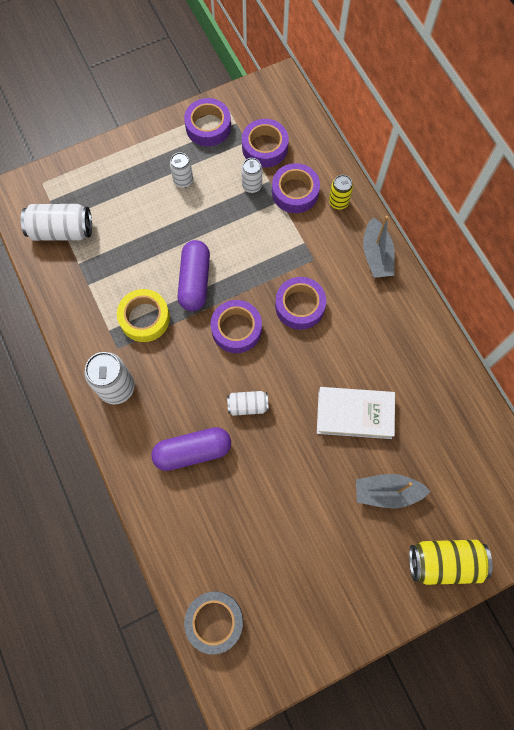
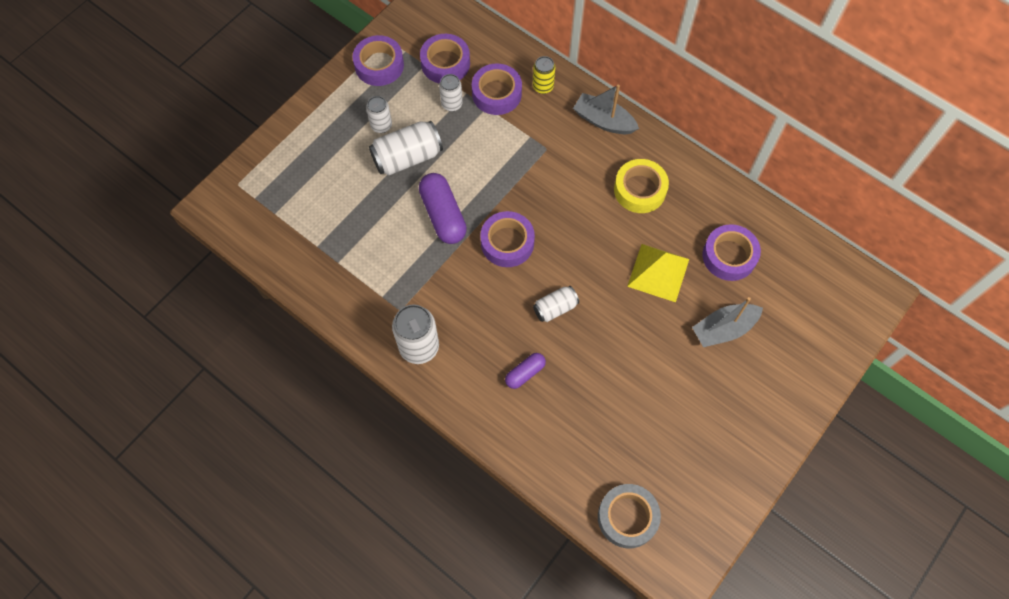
camera: 25 degrees left, 5 degrees down
(61, 230) = (283, 222): white can -> white can (407, 157)
(144, 318) = (412, 270): yellow tape -> yellow tape (640, 190)
(193, 451) = (525, 373): purple capsule -> purple capsule, size x0.56
(300, 306) = (556, 196): purple tape -> purple tape (729, 256)
(354, 414) = (658, 272): white book -> yellow pyramid
(376, 255) = (603, 121): grey boat -> grey boat turned 150 degrees clockwise
(444, 562) = (805, 367): yellow can -> none

